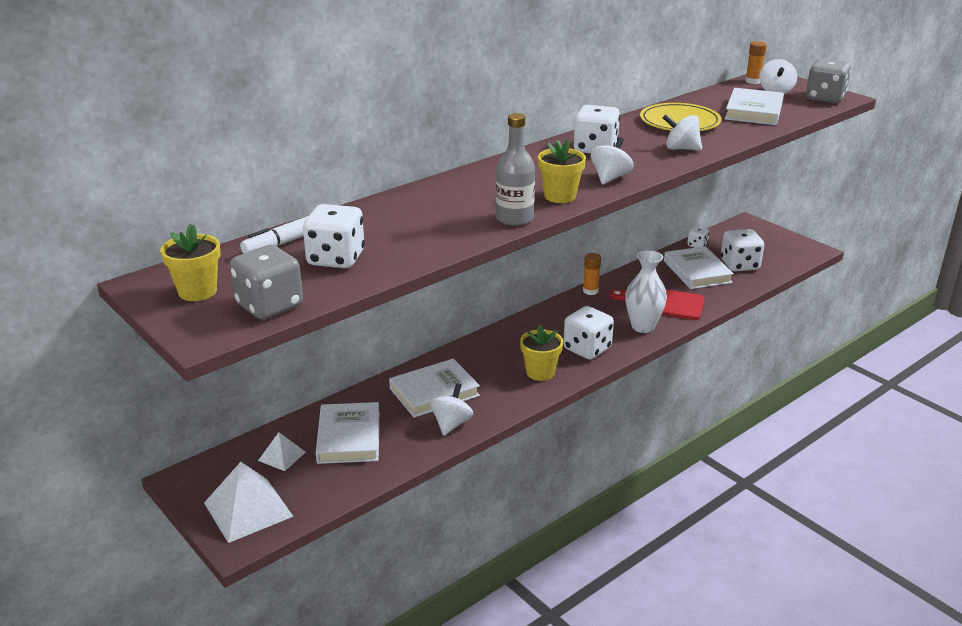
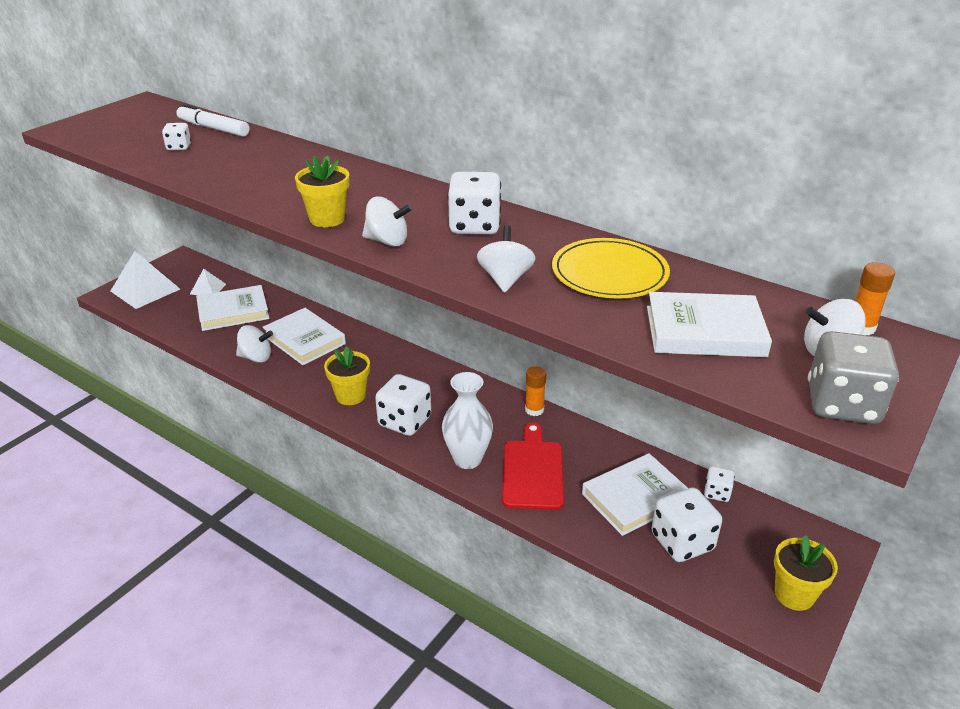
camera: 75 degrees right, 5 degrees up
(197, 291) = (128, 116): yellow flower pot -> yellow flower pot (794, 594)
(269, 306) = (101, 139): grey dice -> none
(336, 259) = (179, 147): white dice -> white dice, size x0.53
(514, 219) = (266, 203): grey bottle -> none

